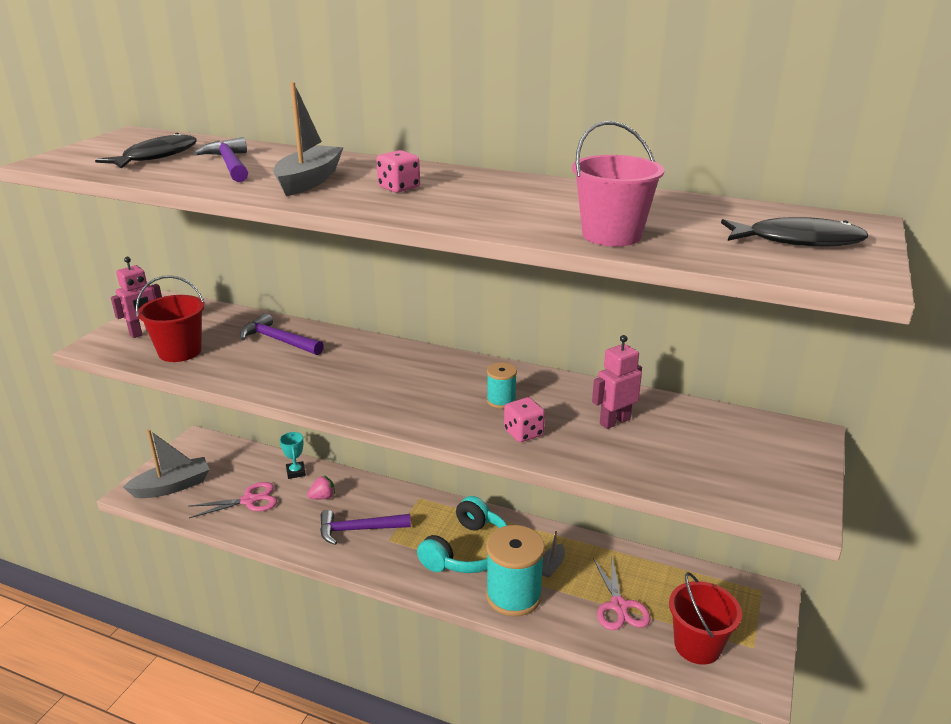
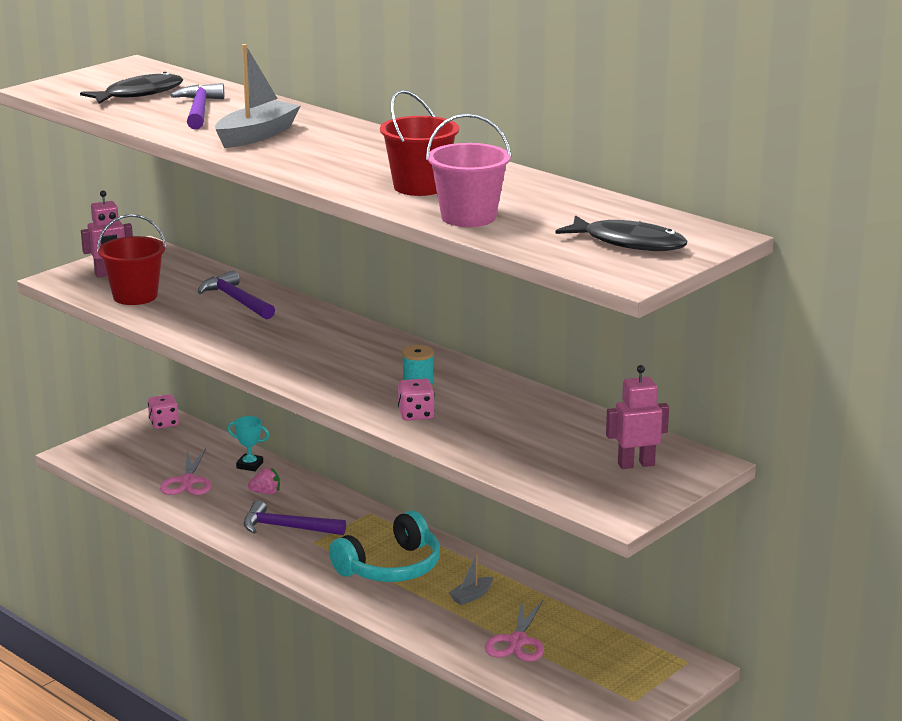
camera: 20 degrees right, 5 degrees down
(172, 486) = (115, 455): grey boat -> none
(249, 500) = (188, 481): pink scissors -> pink scissors turned 90 degrees clockwise
(296, 472) = (250, 465): turquoise trophy -> turquoise trophy turned 75 degrees counterclockwise
(399, 188) = (331, 152): pink dice -> pink dice (164, 423)
(513, 595) = (412, 611): turquoise spool -> none
(614, 421) = (515, 420): pink robot -> pink robot (636, 464)
(697, 645) = (574, 687): red bucket -> red bucket (419, 187)

